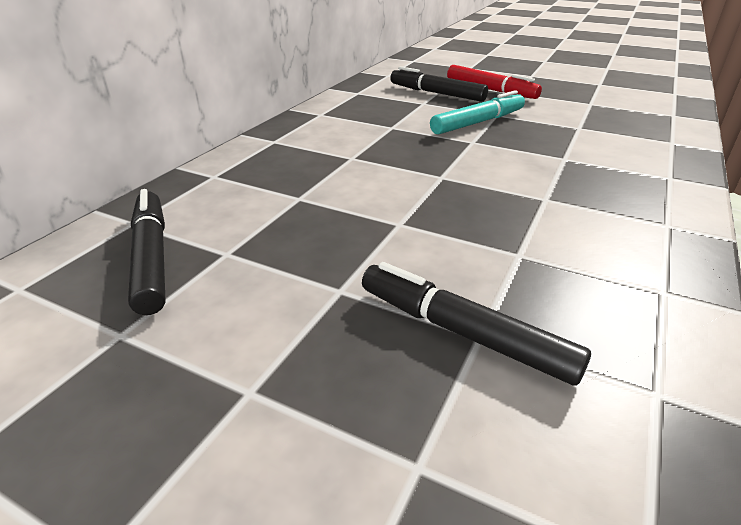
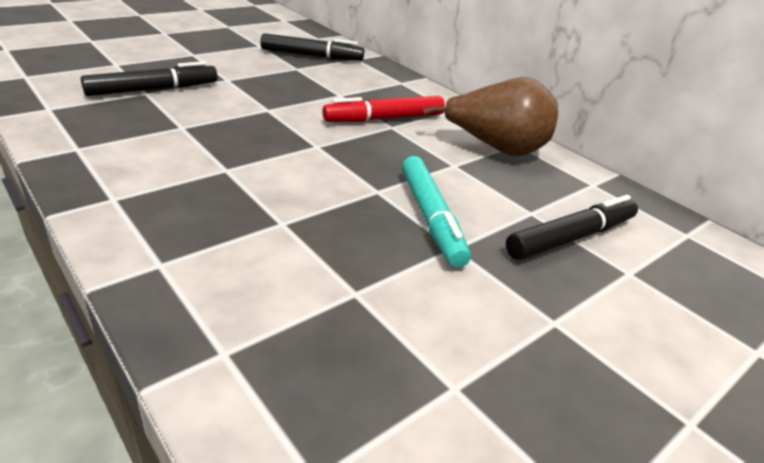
camera: 110 degrees right, 0 degrees up
(342, 118) = (496, 149): none -> brown pear
(490, 90) = (577, 298): red marker -> red marker (384, 119)

